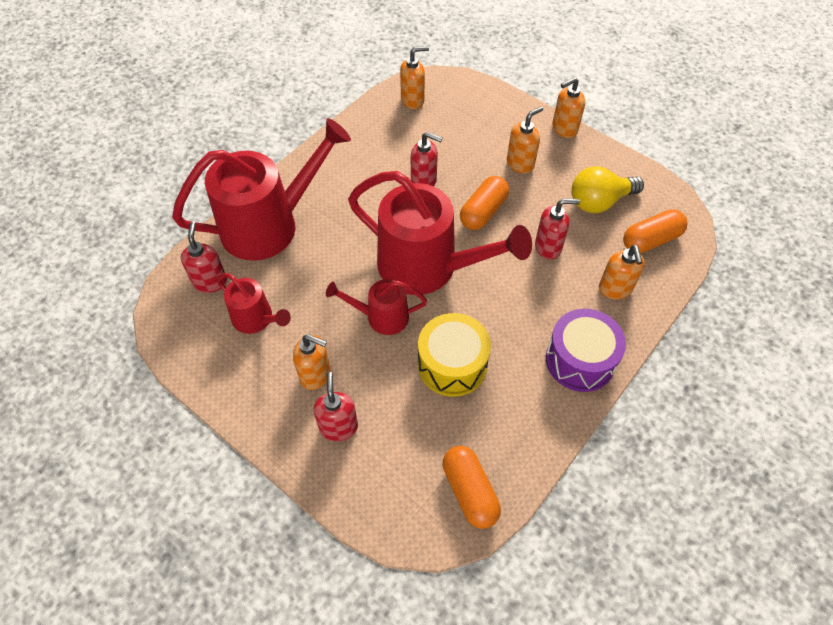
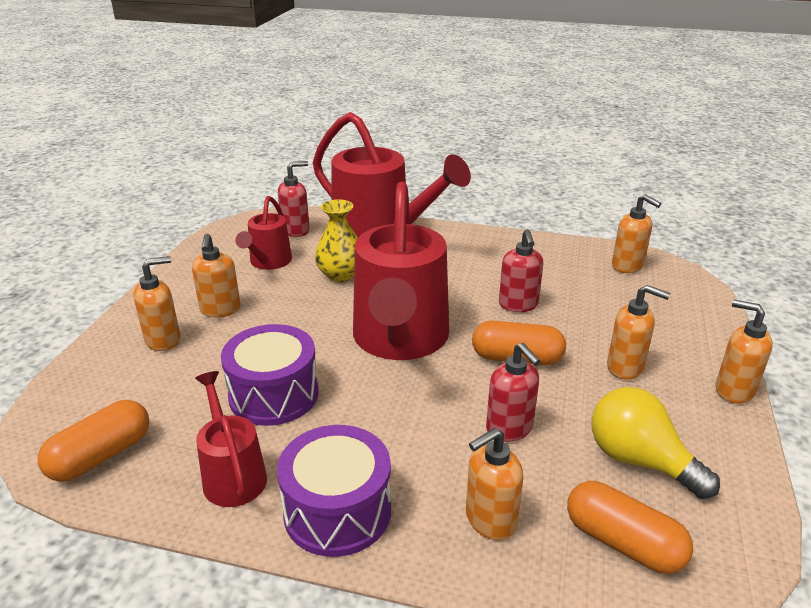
camera: 65 degrees right, 25 degrees down
(312, 273) = (341, 274): none -> yellow vase
(338, 427) = (163, 340): red soap dispenser -> orange soap dispenser
(381, 317) = (312, 328): red watering can -> red watering can (232, 474)
(452, 365) = (274, 394): yellow drum -> purple drum

